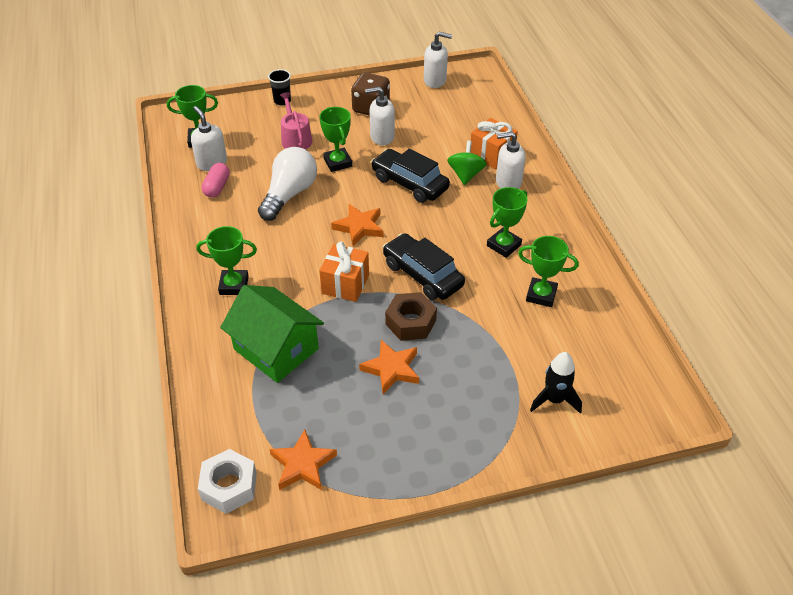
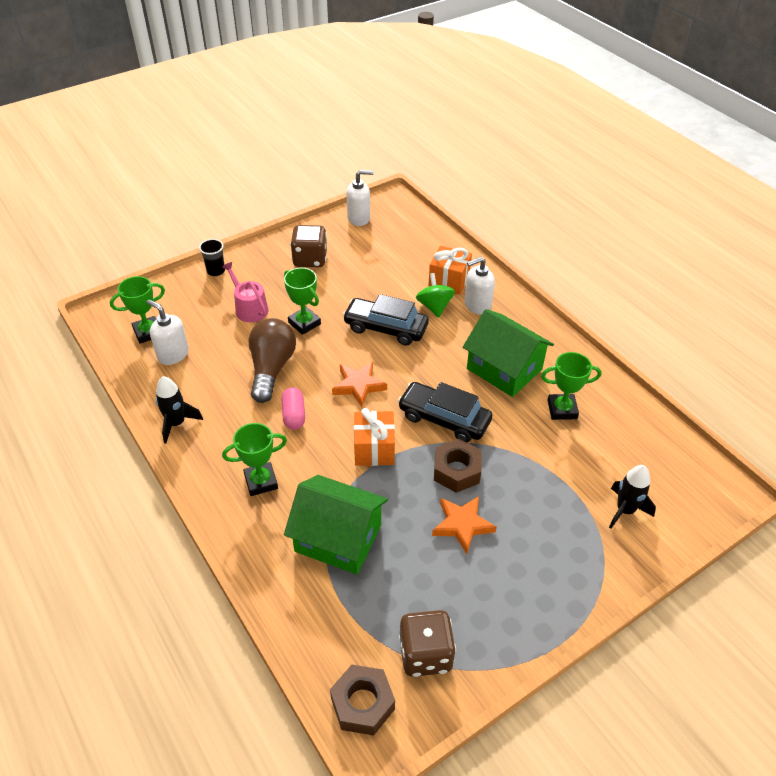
camera: 20 degrees left, 0 degrees up
(187, 220) = (176, 423): none -> black rocket
(217, 187) = (191, 379): pink capsule -> pink capsule (294, 415)
(229, 486) = (362, 704): white nut -> brown nut
(289, 194) = (271, 368): white light bulb -> brown light bulb
(302, 464) = (425, 654): orange star -> brown dice
(382, 137) = (335, 286): white soap dispenser -> none
(503, 245) = (504, 369): green trophy -> green house

